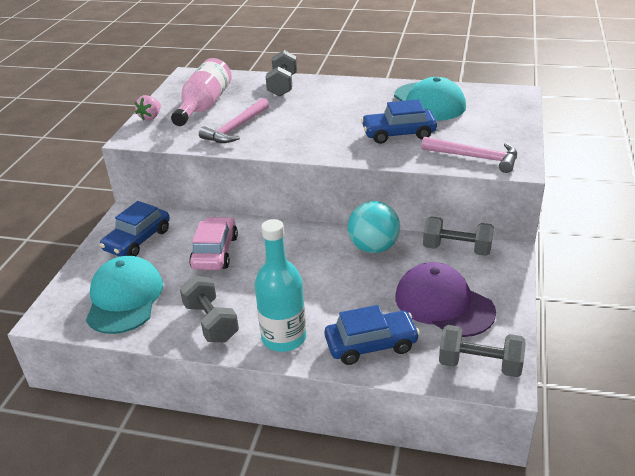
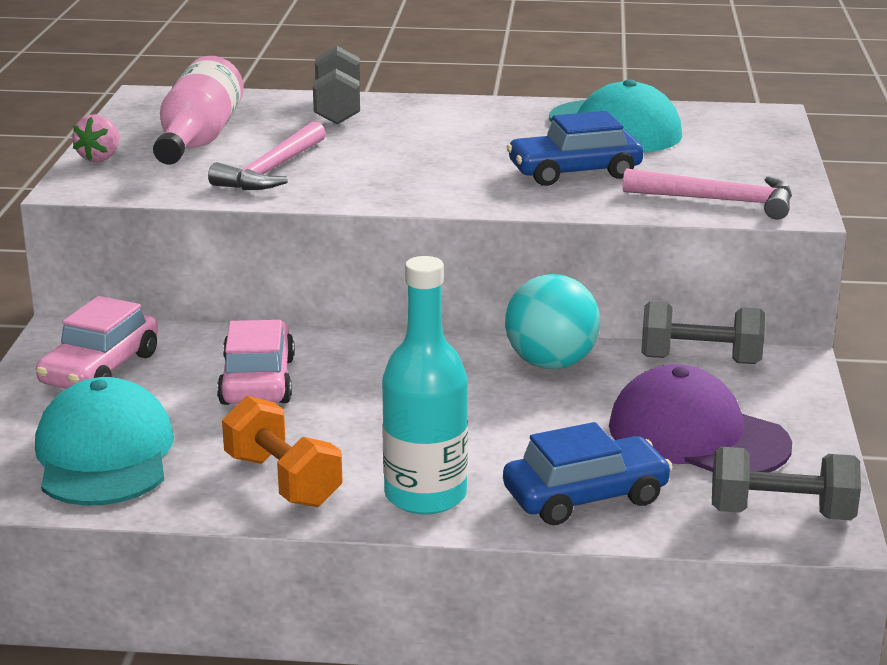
camera: 10 degrees left, 10 degrees down
(138, 240) = (100, 369): blue car -> pink car
(211, 322) = (283, 480): grey dumbbell -> orange dumbbell

